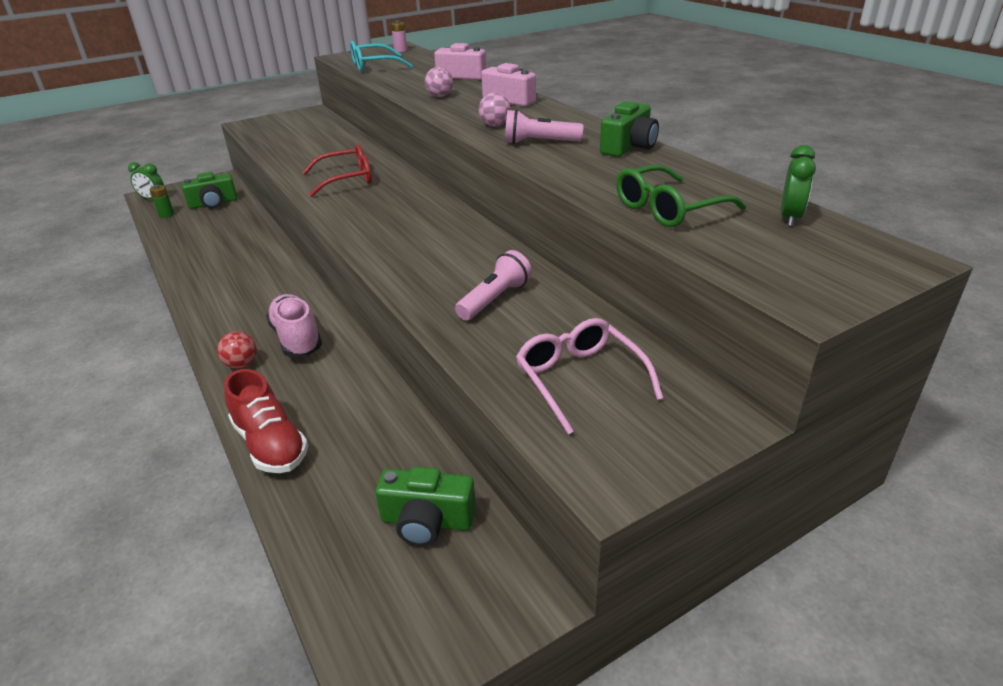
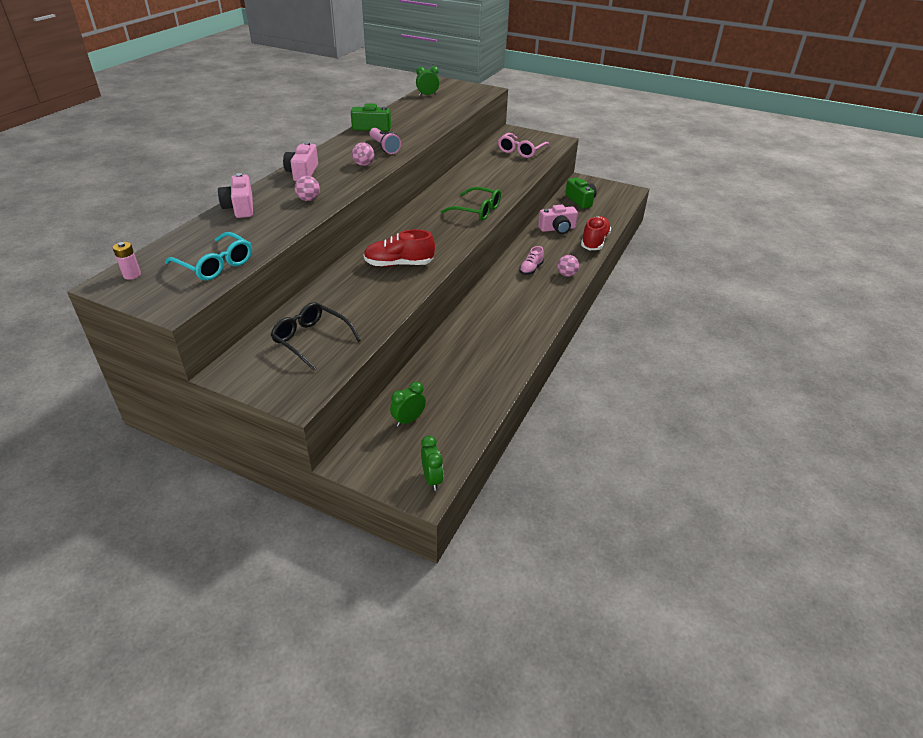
camera: 125 degrees left, 5 degrees up
(166, 215) = (454, 437): green battery -> none
(213, 203) = (408, 420): green camera -> green clock
(241, 364) = (566, 275): red ball -> pink ball
(297, 339) = (531, 269): pink shoe -> pink shoe, size x0.61
(298, 134) = (312, 340): none -> black glasses
(346, 179) = (399, 264): red glasses -> red shoe
(361, 420) = (557, 229): none -> pink camera
(495, 299) = (490, 175): pink flashlight -> none
(669, 209) = (441, 111): green glasses -> green glasses (476, 210)

